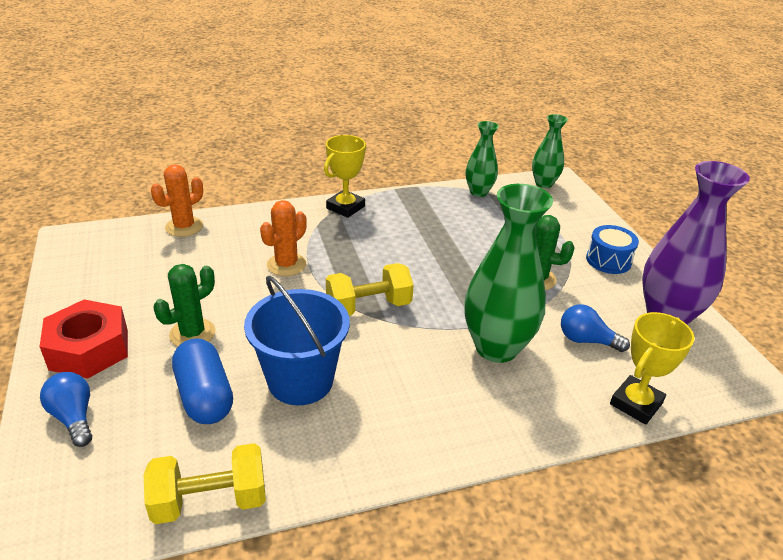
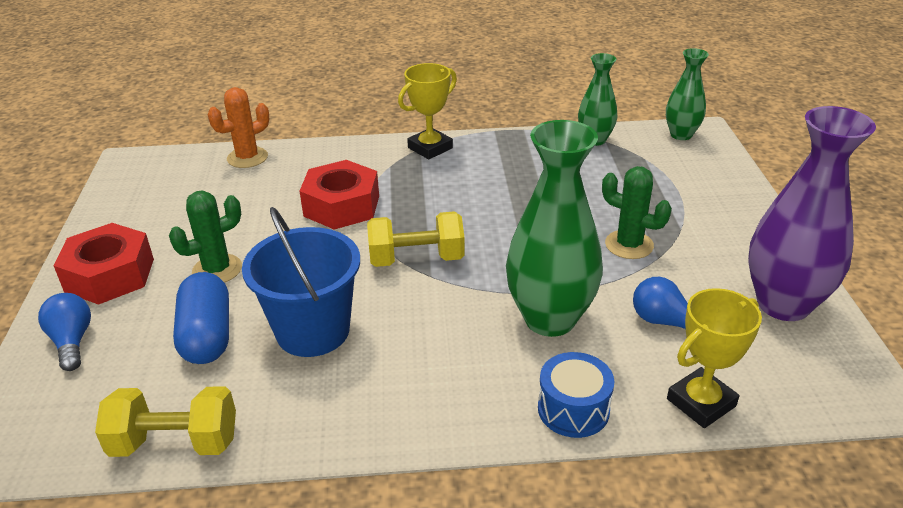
camera: 15 degrees right, 0 degrees up
(286, 265) = (342, 206): orange cactus -> red nut
(608, 260) = (730, 231): blue drum -> blue drum (573, 409)

